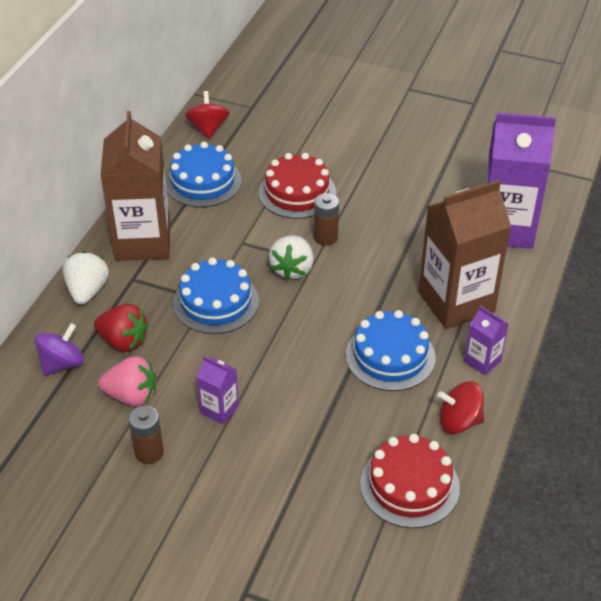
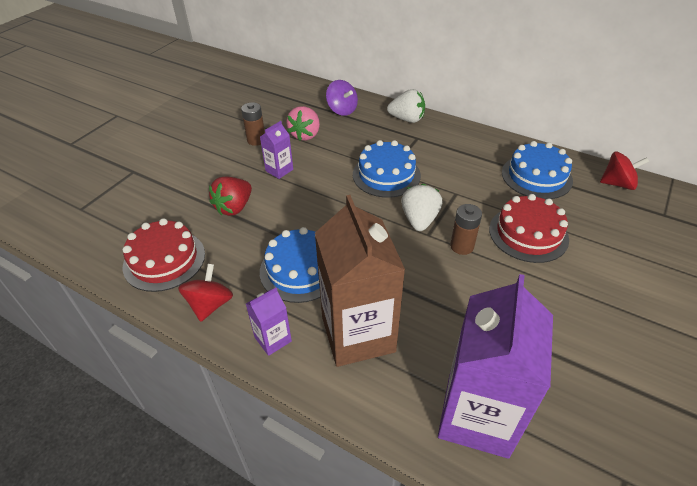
camera: 100 degrees right, 0 degrees up
(123, 341) = (355, 133): red strawberry -> red strawberry (234, 207)
(143, 241) = (458, 143): brown carton -> none
(292, 269) = (419, 220): white strawberry -> white strawberry turned 75 degrees clockwise

